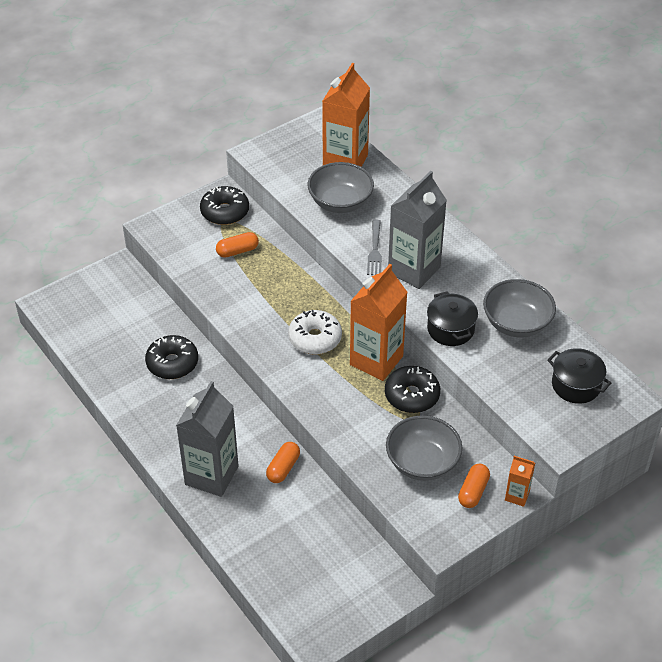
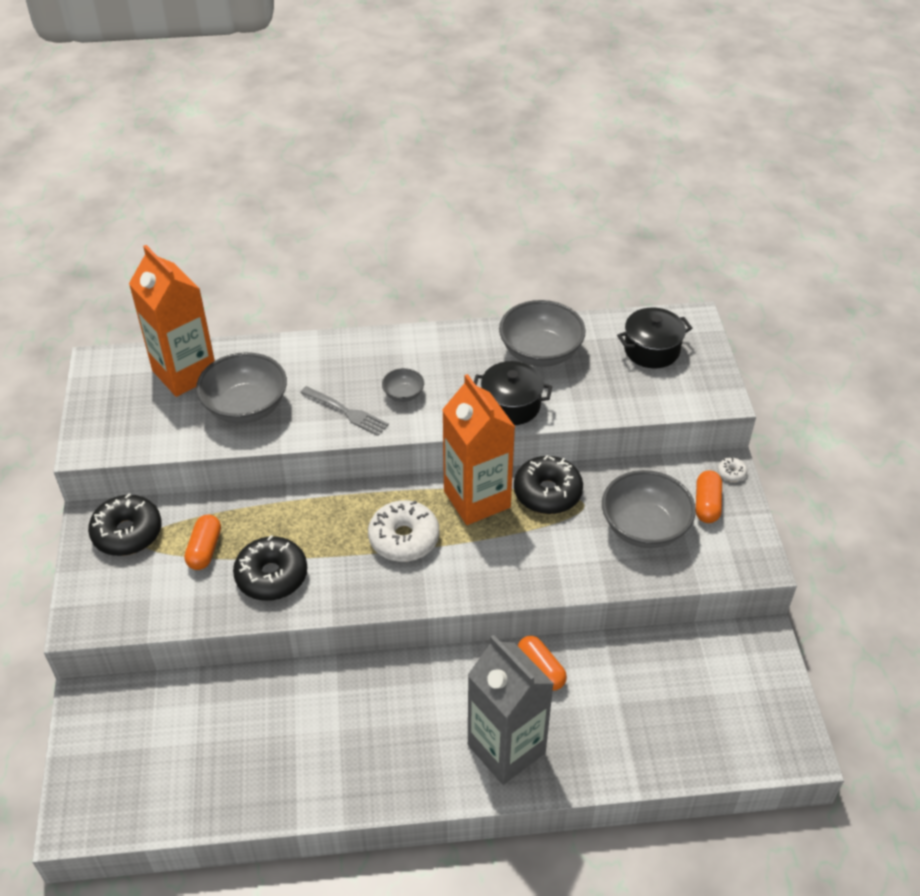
camera: 60 degrees left, 0 degrees up
(172, 363) = (300, 713): black donut -> black donut (271, 576)
(414, 270) = (403, 394): grey carton -> grey bowl
(473, 491) = (707, 504): orange capsule -> orange capsule turned 45 degrees clockwise
(517, 496) = (731, 473): orange carton -> white donut

